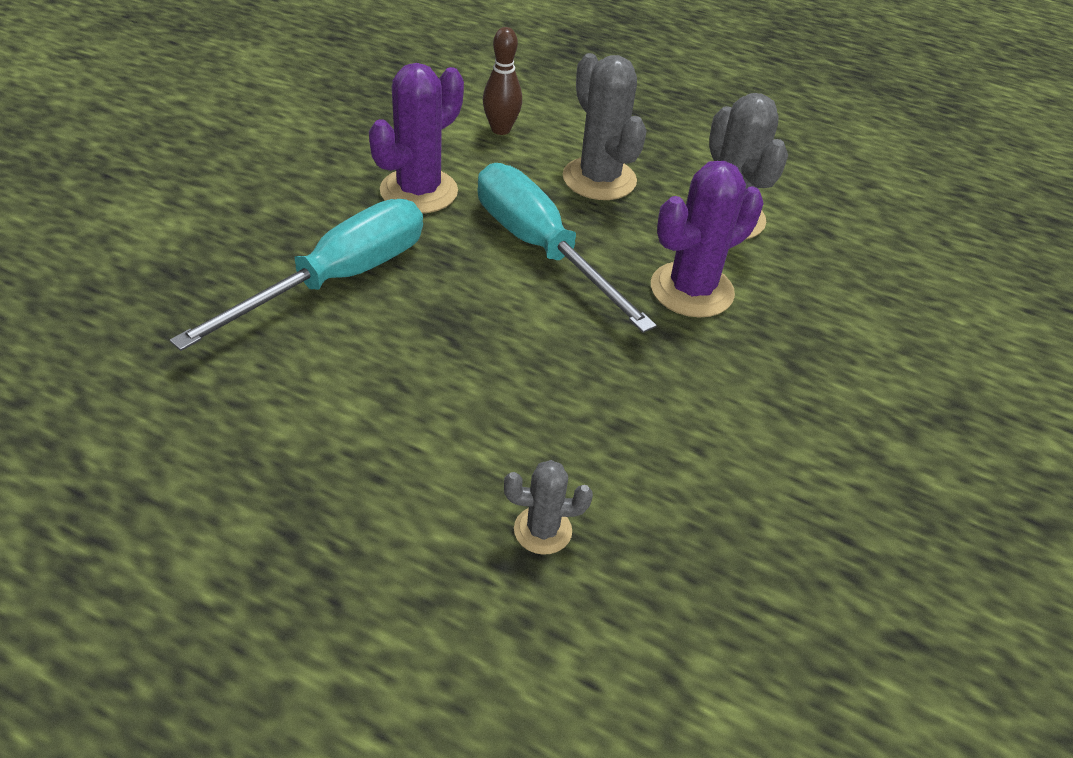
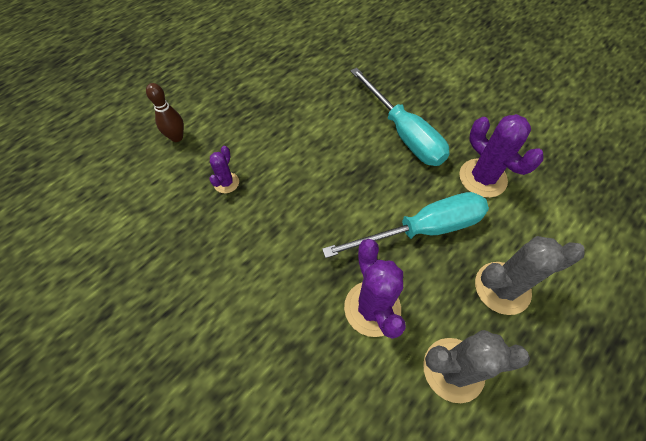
camera: 110 degrees right, 15 degrees up
(501, 129) = (563, 238): brown bowling pin -> brown bowling pin (177, 137)
(542, 530) = (226, 183): grey cactus -> purple cactus

